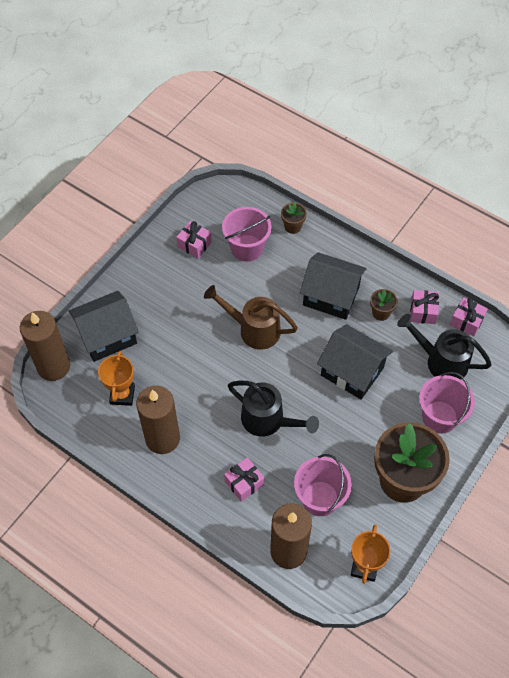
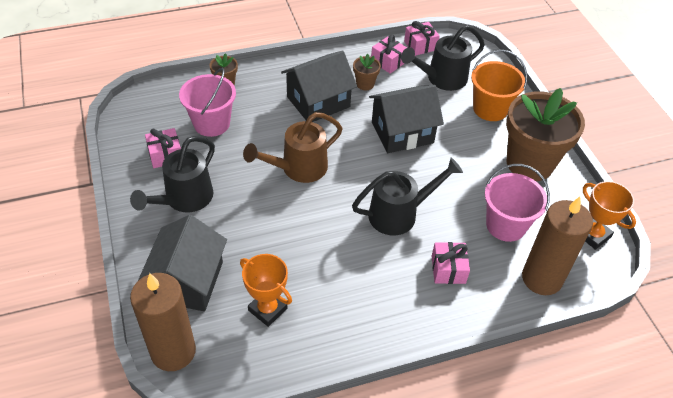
camera: 55 degrees left, 10 degrees down
(162, 438) = (347, 305): brown candle -> none
(167, 284) = (184, 199): none -> black watering can
(439, 417) = (490, 109): pink bucket -> orange bucket

